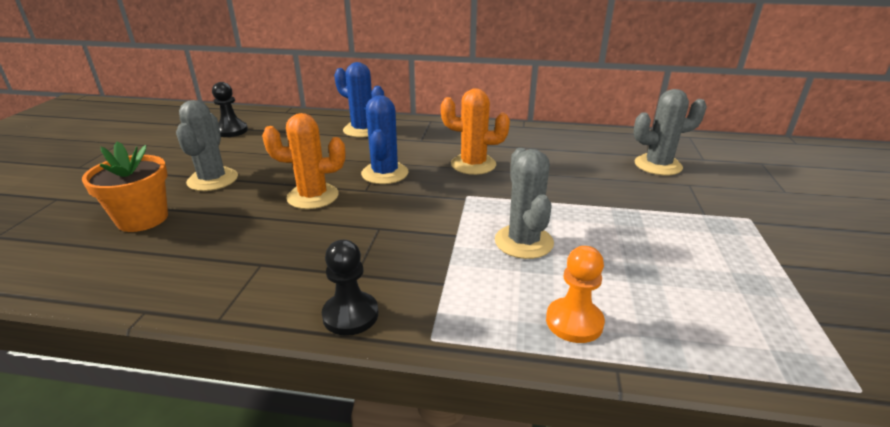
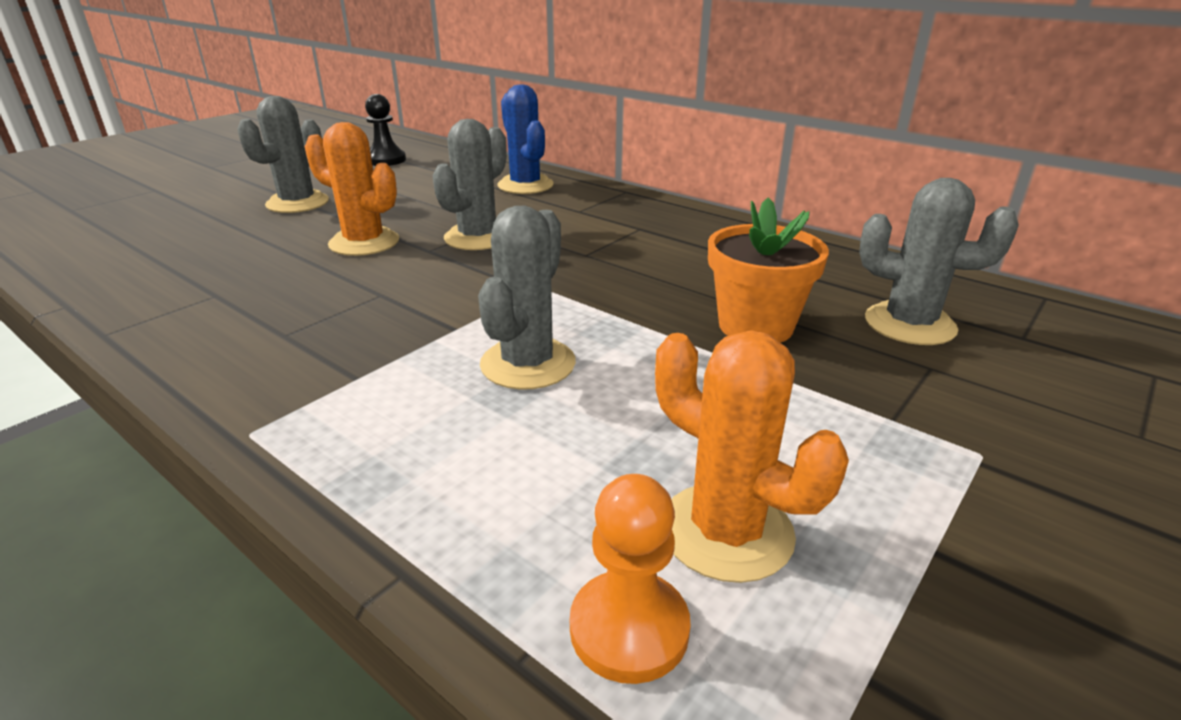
camera: 30 degrees right, 0 degrees up
(142, 219) = (188, 224): orange flower pot -> orange flower pot (755, 326)
(350, 315) = (213, 375): black pawn -> none
(385, 173) = (478, 238): blue cactus -> grey cactus
(473, 164) = (604, 253): orange cactus -> orange cactus (726, 531)
(574, 322) = (439, 487): orange pawn -> orange pawn (629, 628)

